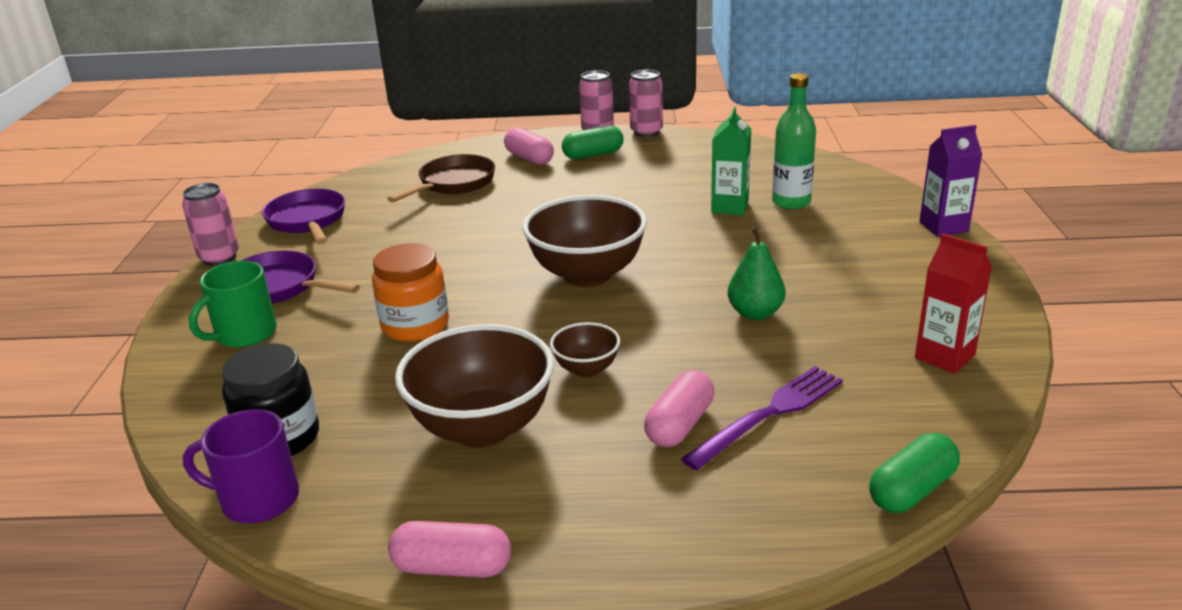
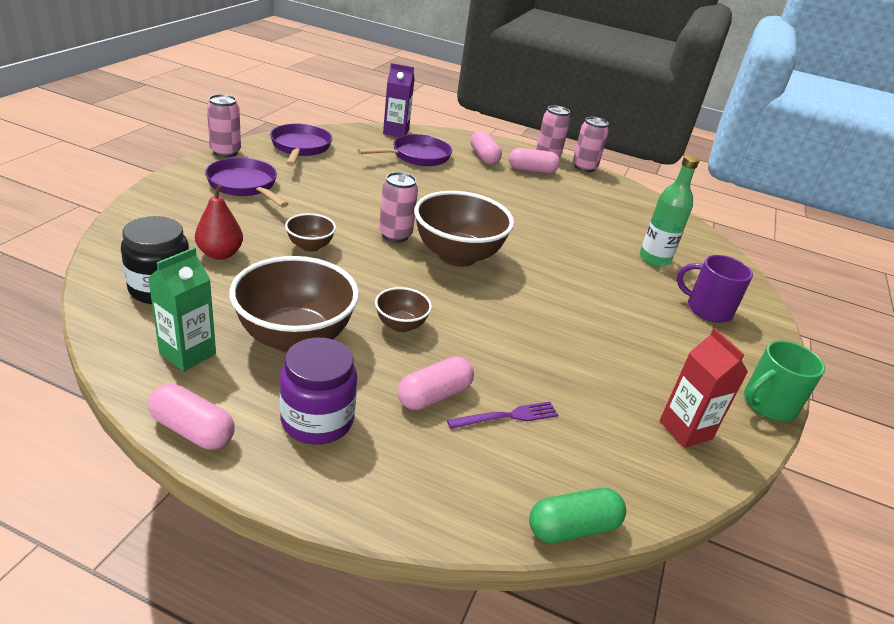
camera: 15 degrees right, 5 degrees up
(244, 334) = (198, 209): green mug -> green mug (768, 404)
(258, 499) = (112, 325): purple mug -> purple mug (707, 309)
(316, 373) = (220, 254): none -> red pear
(415, 325) = (310, 246): orange jar -> brown bowl
(453, 183) = (417, 156): brown pan -> purple pan
(501, 278) = (395, 235): none -> pink can
(579, 500) = (317, 420): none -> purple jar
(593, 155) = (531, 170): green capsule -> pink capsule
(730, 207) = (603, 245): green carton -> green carton (187, 353)
(755, 313) = (559, 333): green pear -> none
(769, 414) = (507, 416): purple fork -> purple fork, size x0.65
(943, 227) = (766, 324): purple carton -> purple carton (396, 132)

